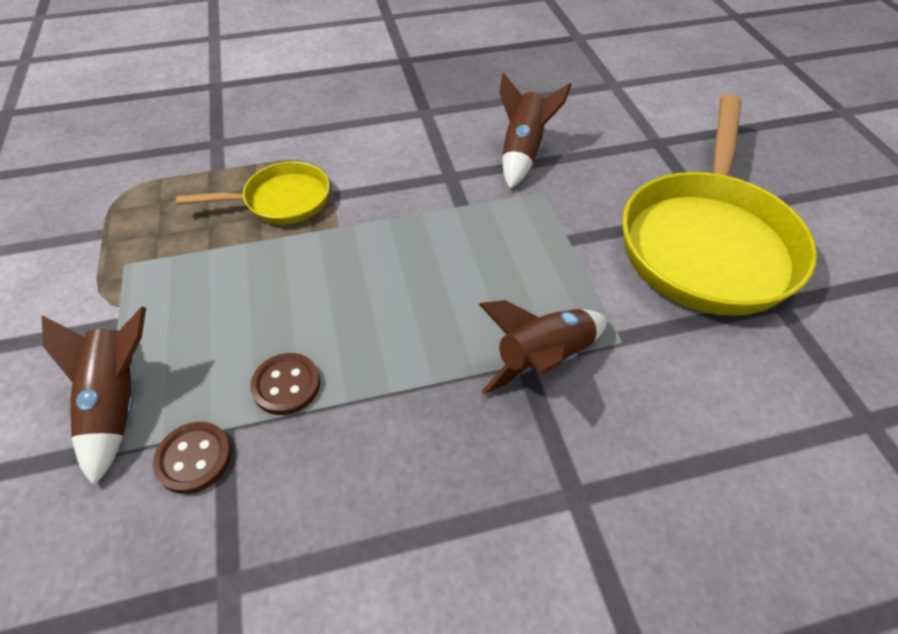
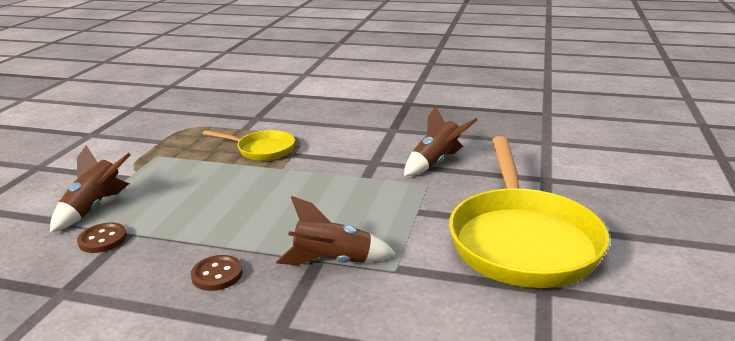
camera: 30 degrees right, 25 degrees down
(286, 385) = (177, 226): brown button -> brown button (217, 274)
(707, 243) = (521, 240): yellow pan -> yellow pan turned 45 degrees counterclockwise

